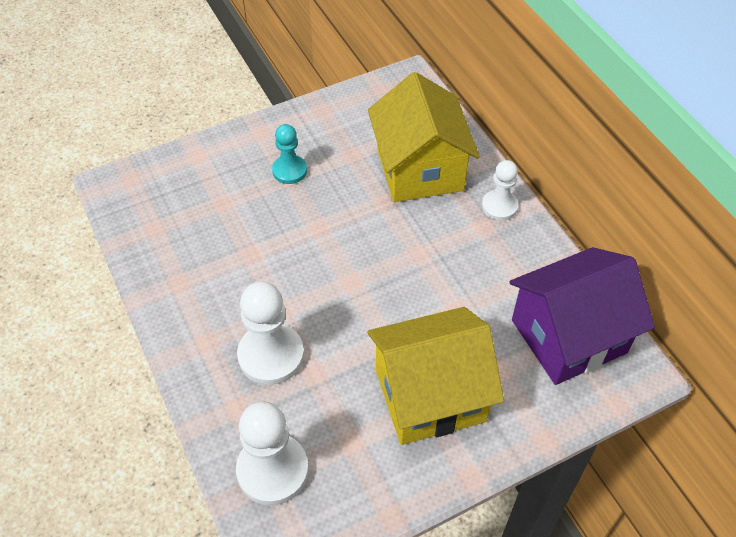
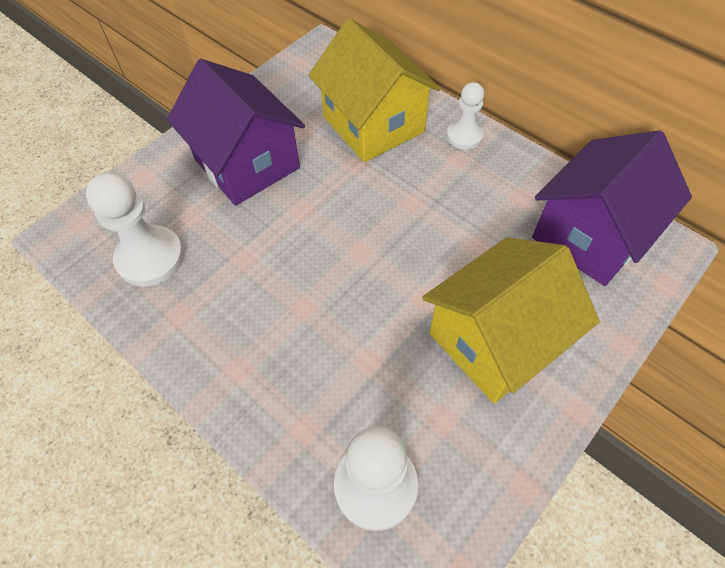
camera: 20 degrees left, 5 degrees up
(271, 355) = (314, 358): white pawn -> white pawn (150, 258)
(289, 170) = (247, 163): turquoise pawn -> purple house

